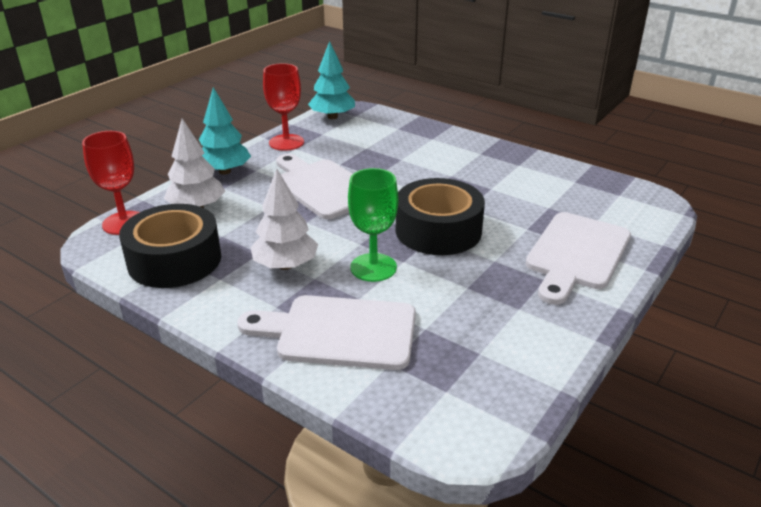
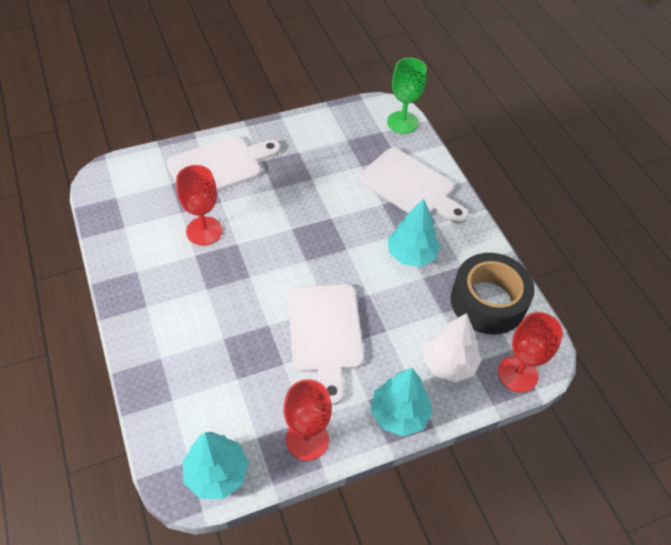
camera: 150 degrees left, 20 degrees up
(285, 265) = (411, 254): white tree -> turquoise tree
(373, 267) = (355, 222): green goblet -> green goblet (402, 122)
(438, 230) = (282, 232): black tape -> none
(508, 204) = (204, 231): none -> red goblet

